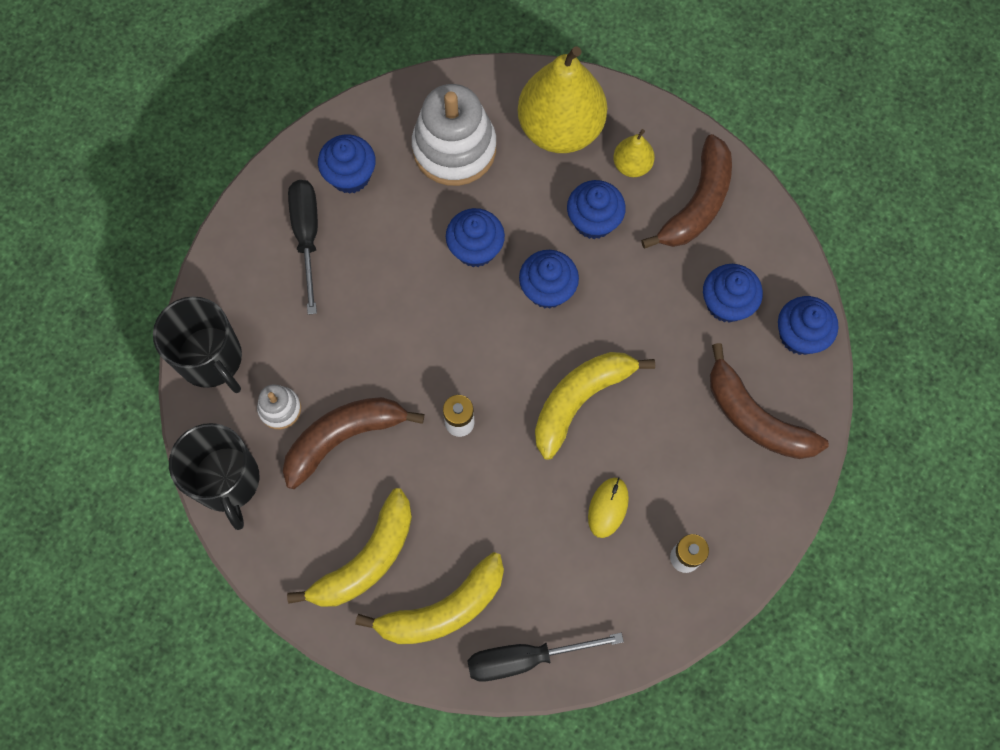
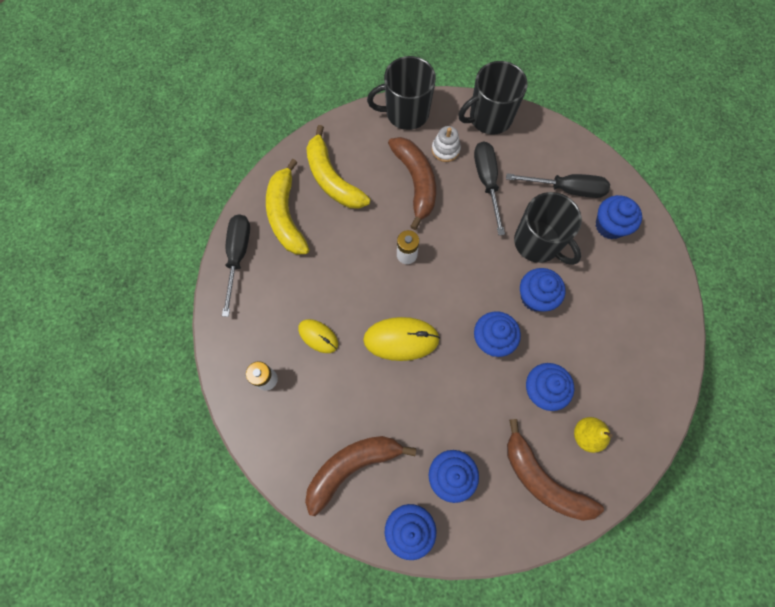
camera: 105 degrees right, 0 degrees up
(320, 341) = (487, 182): none -> black screwdriver
(398, 258) = (538, 243): none -> black mug
(454, 148) = (621, 302): white stacking toy -> none
(560, 128) = (628, 387): yellow pear -> none
(580, 400) = (401, 339): yellow banana -> yellow mouse

